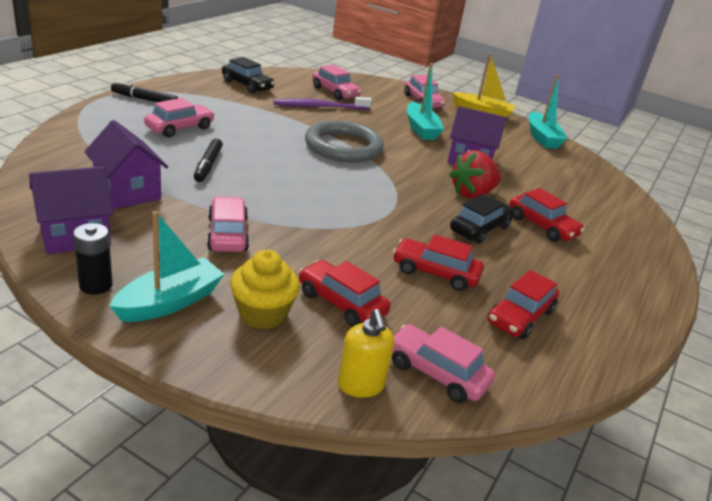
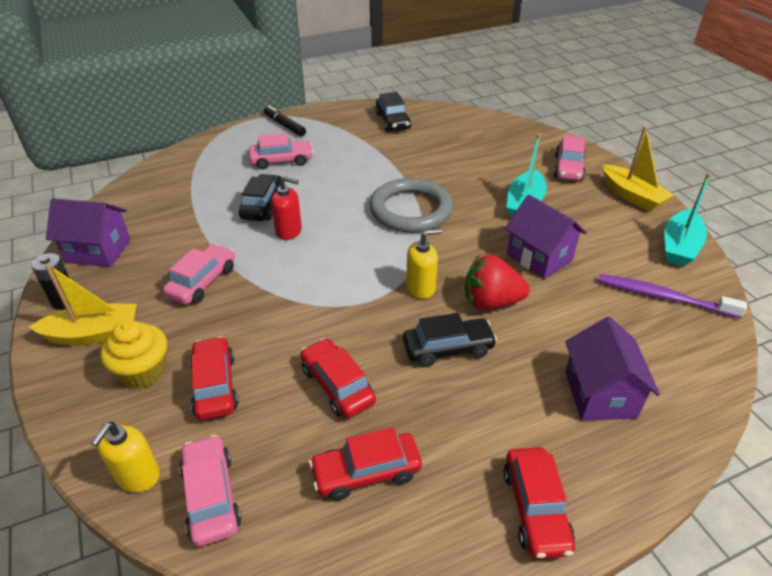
camera: 40 degrees right, 10 degrees up
(127, 192) = (174, 219): purple house -> purple house (600, 394)
(170, 302) = (94, 334): turquoise boat -> yellow boat
(208, 165) = (263, 205): black marker -> black car
(259, 180) = (289, 231): none -> red soap dispenser
(319, 107) = (438, 157): purple toothbrush -> purple toothbrush (663, 297)
(335, 92) = (475, 141): pink car -> none
(415, 196) = (421, 288): none -> yellow soap dispenser
(542, 226) = (530, 369): red car -> red car (535, 508)

